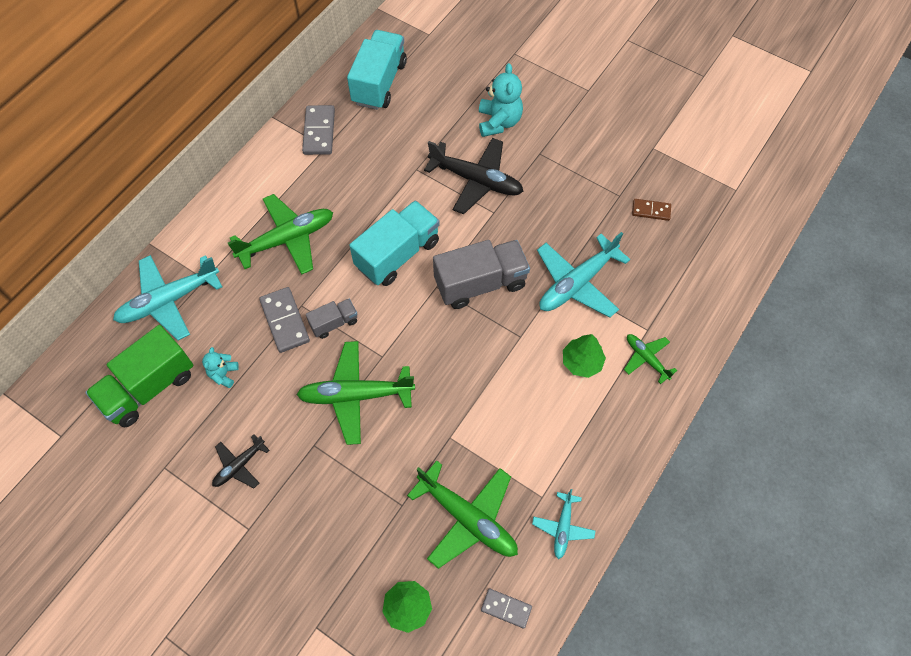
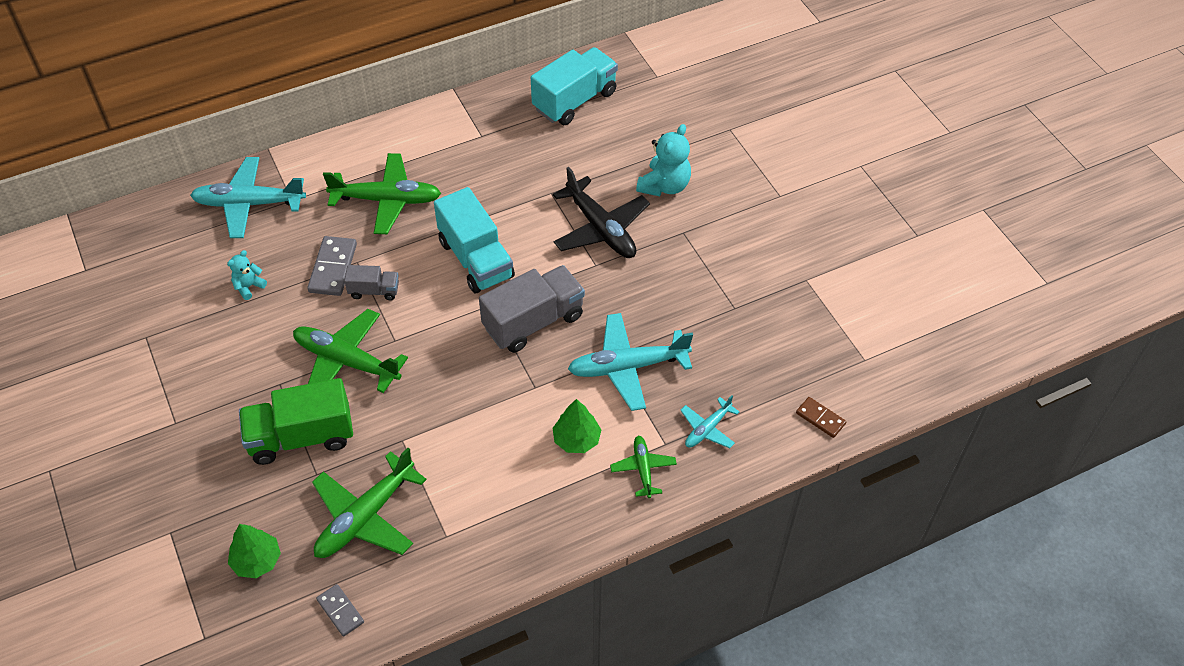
camera: 30 degrees right, 10 degrees down
(149, 387) = (181, 266): green truck -> green truck (301, 437)
(239, 465) = (206, 367): black plane -> none
(319, 132) = (485, 120): grey domino -> none
(397, 254) = (476, 259): turquoise truck -> turquoise truck turned 75 degrees clockwise
(468, 518) = (365, 517): green plane -> green plane turned 60 degrees clockwise
(480, 283) = (533, 322): grey truck -> grey truck turned 45 degrees counterclockwise
(563, 527) = (445, 573): turquoise plane -> turquoise plane (707, 429)
(651, 211) = (756, 337): brown domino -> brown domino (820, 418)

